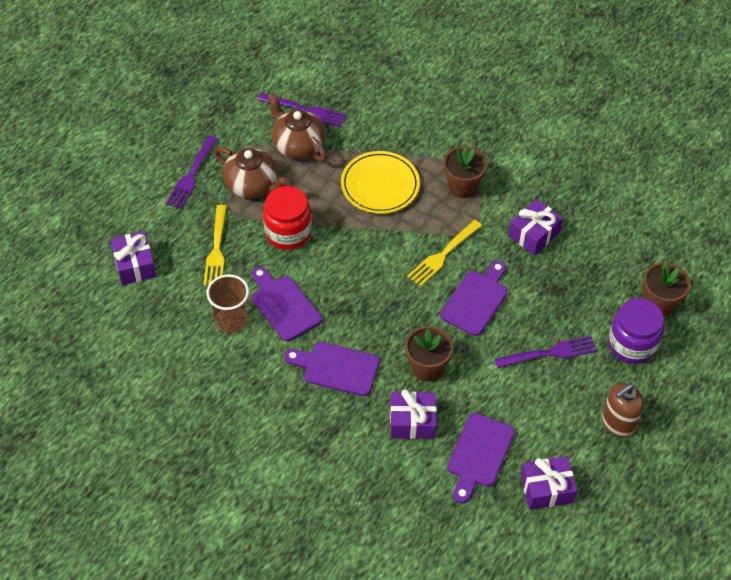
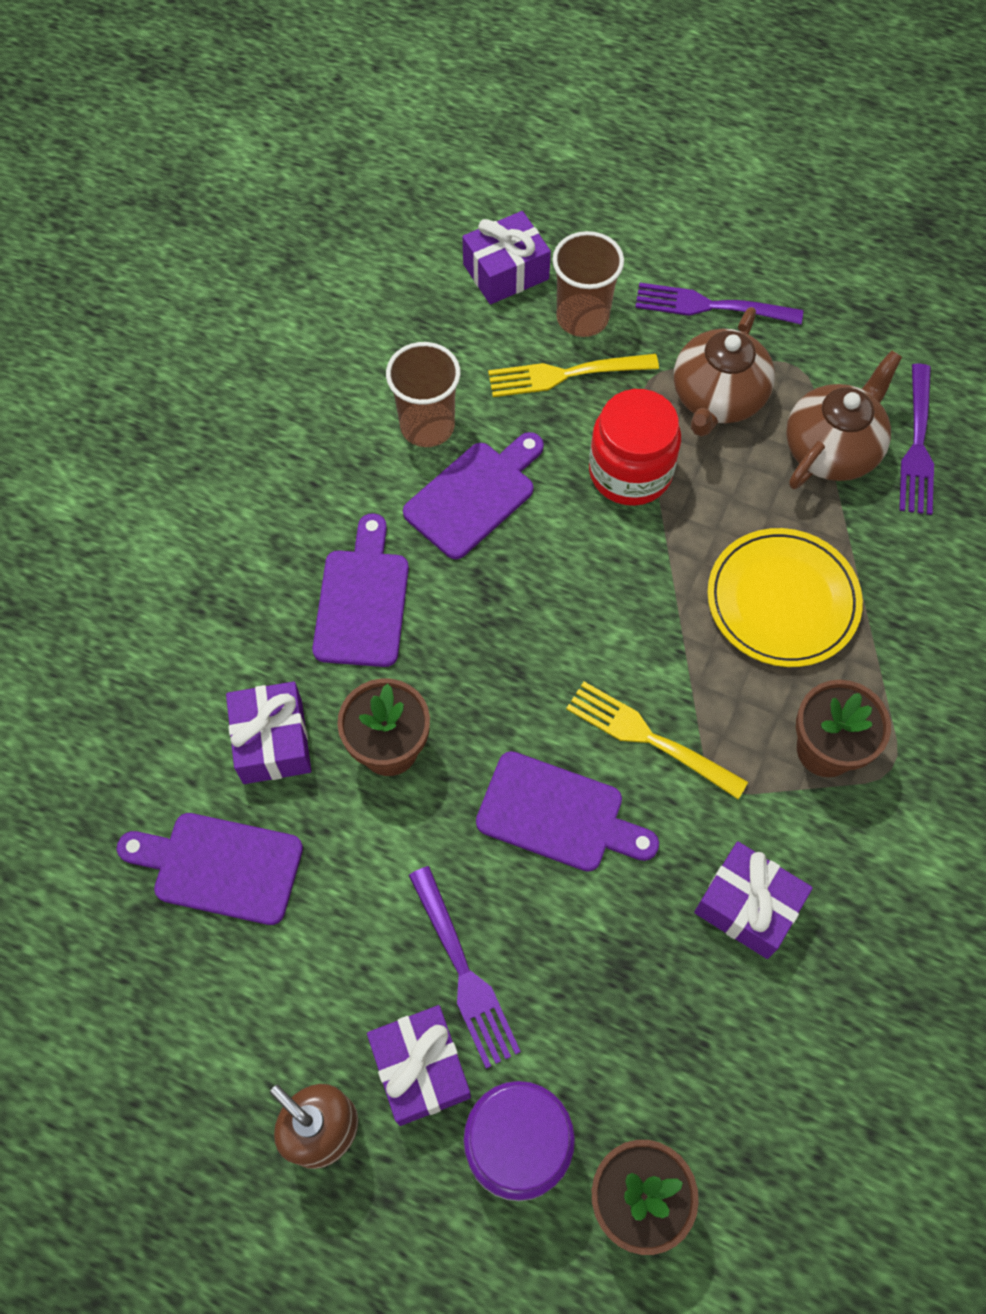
camera: 80 degrees right, 10 degrees up
(180, 234) = (582, 317): none -> brown cup
(546, 489) = (160, 1001): purple gift -> purple gift (420, 1068)

